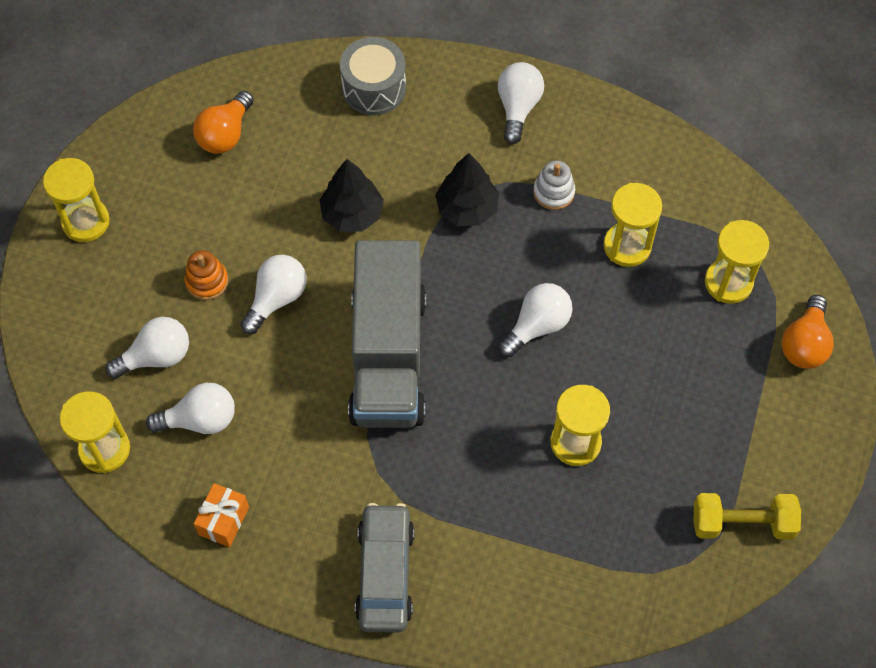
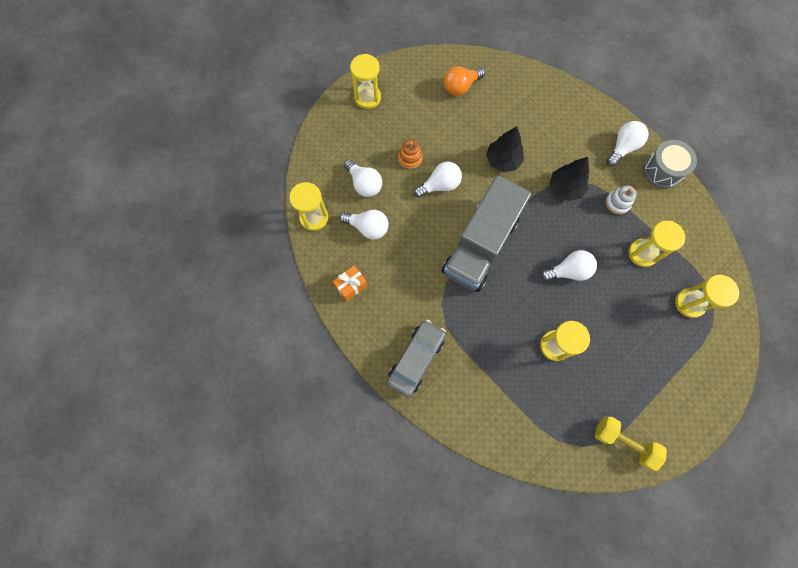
camera: 30 degrees right, 10 degrees up
(156, 357) = (364, 184): white light bulb -> white light bulb turned 45 degrees clockwise
(374, 88) = (550, 99): grey drum -> grey drum (662, 170)
(804, 344) = (715, 361): orange light bulb -> none

